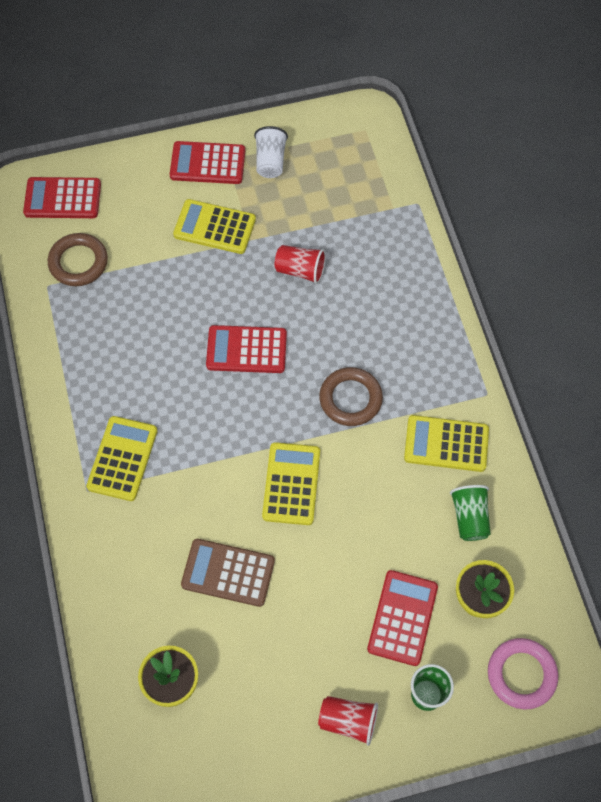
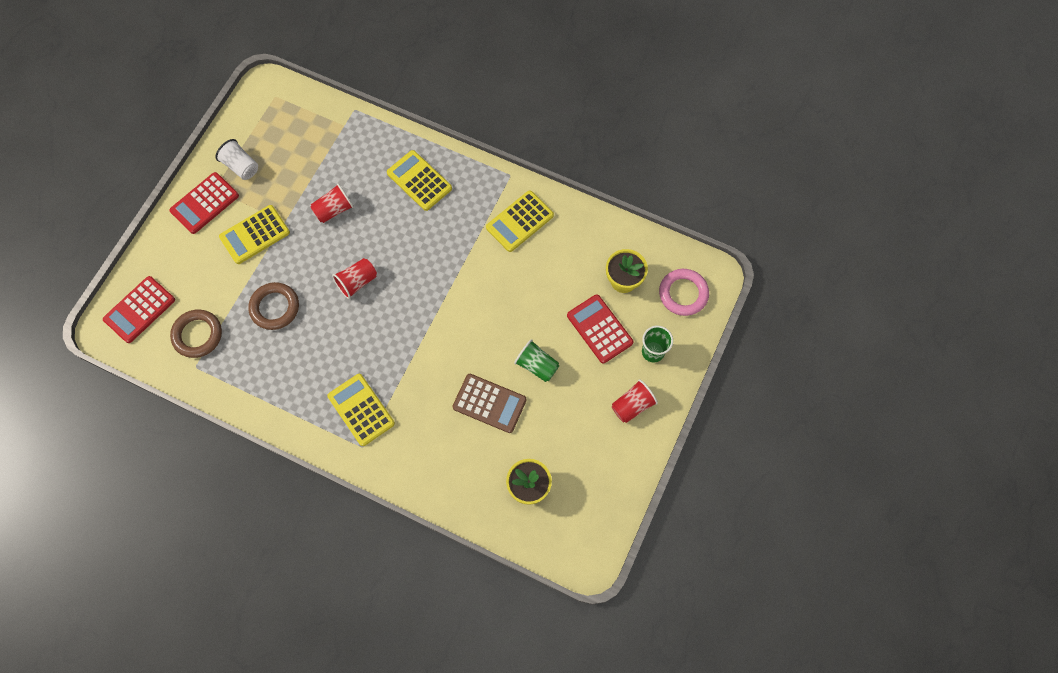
camera: 50 degrees left, 5 degrees up
(228, 572) = (489, 403): brown calculator -> brown calculator turned 120 degrees counterclockwise
(246, 350) = (357, 282): red calculator -> red cup
(291, 484) = (467, 325): yellow calculator -> yellow calculator (419, 181)
(350, 399) = (444, 250): brown ring -> brown ring (275, 307)
(469, 517) = (574, 246): green cup -> green cup (537, 365)

